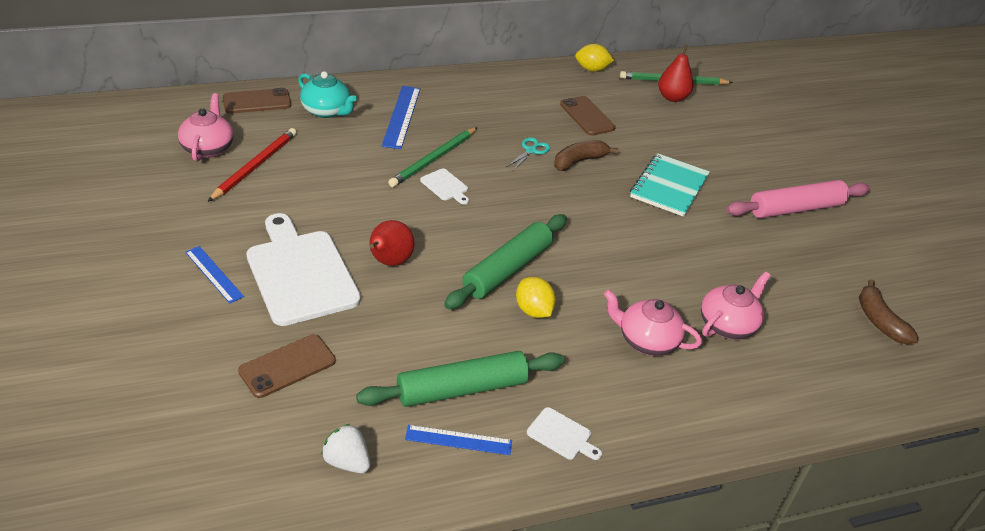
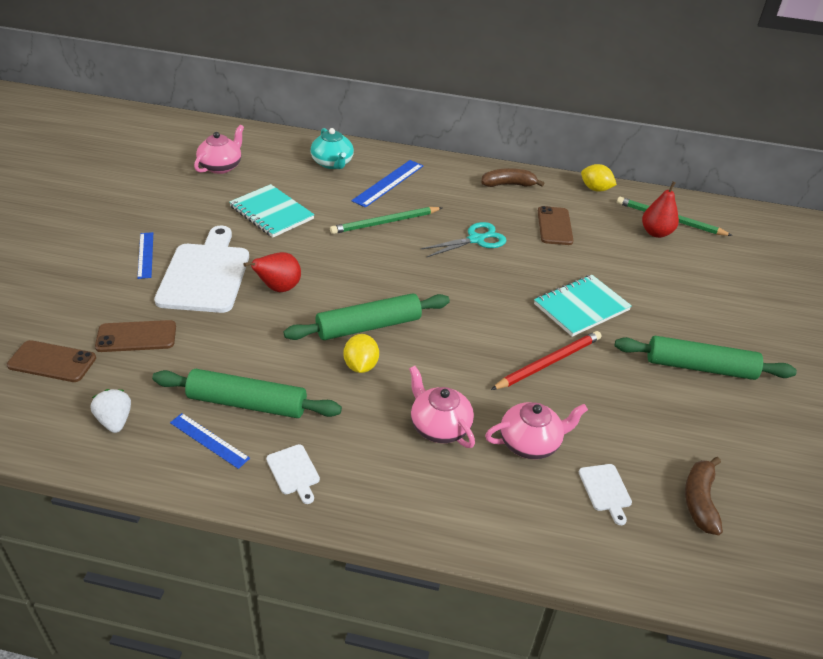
camera: 30 degrees right, 0 degrees up
(255, 166) = (242, 188): red pencil -> red pencil (548, 362)
(257, 101) = (285, 143): brown phone -> brown phone (52, 362)
(310, 184) = (271, 213): none -> turquoise notebook
(445, 186) = (376, 246): white cutting board -> white cutting board (605, 490)
(531, 151) = (476, 240): turquoise scissors -> turquoise scissors, size x1.53
(579, 161) = (512, 261): brown banana -> brown banana (508, 185)
(796, 209) = (700, 367): pink rolling pin -> green rolling pin

